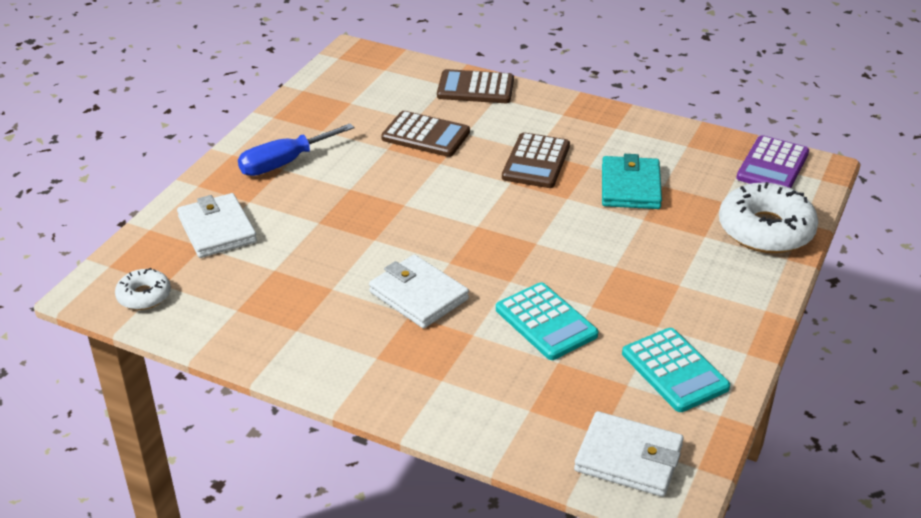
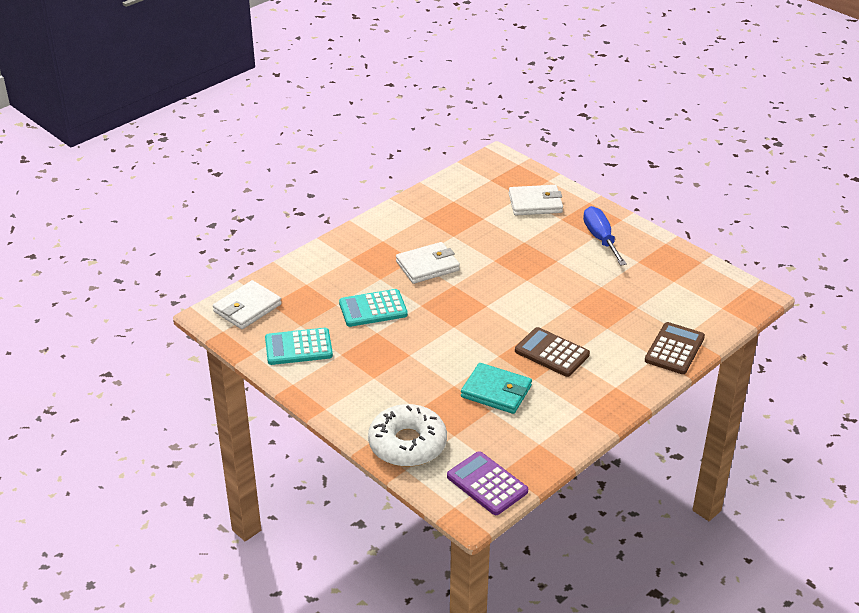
camera: 110 degrees right, 0 degrees up
(144, 296) = (483, 172): white donut -> none
(425, 135) = (611, 307): brown calculator -> none

